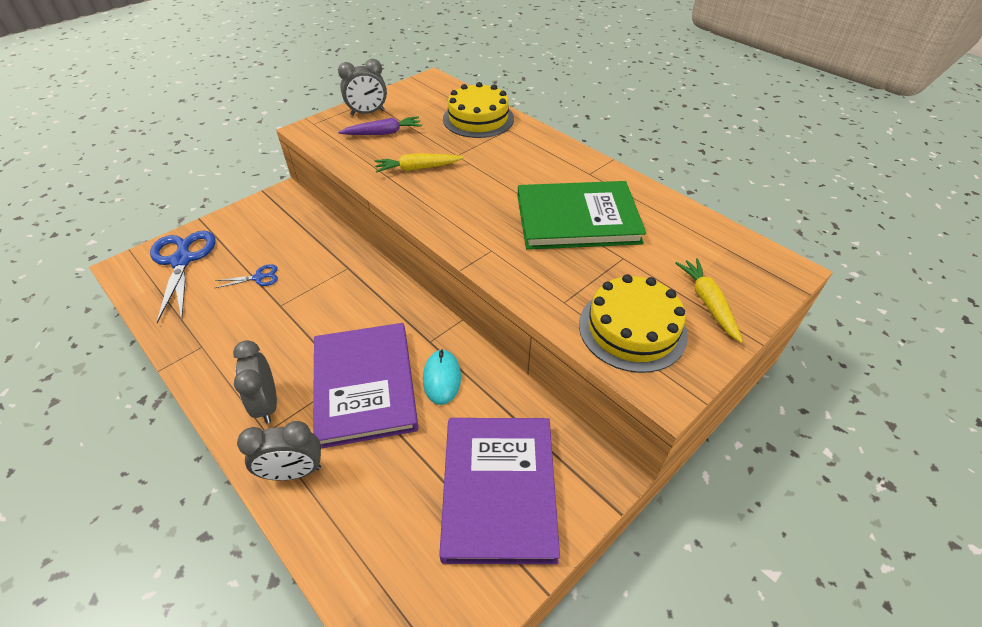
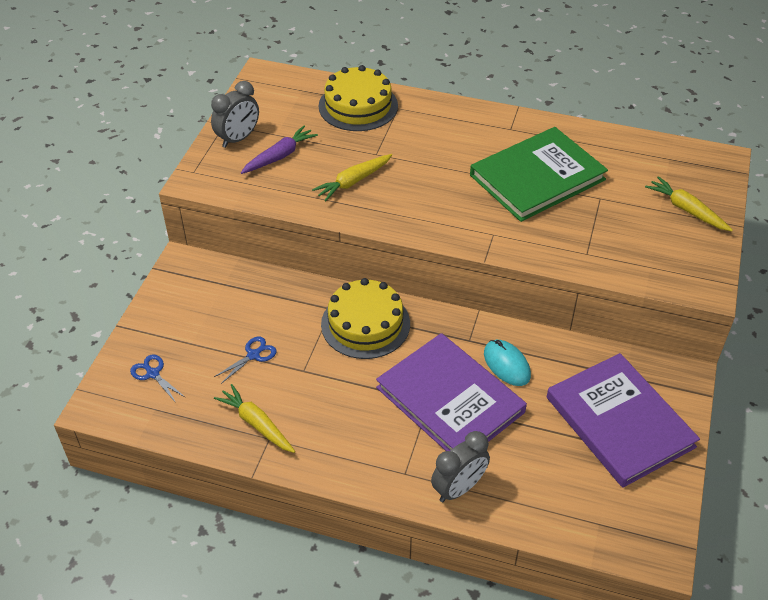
camera: 30 degrees left, 0 degrees up
(182, 260) = (153, 373): blue scissors -> blue scissors, size x0.47
(205, 330) = (256, 424): none -> yellow carrot
(267, 404) = (383, 453): grey clock -> none
(632, 329) = (651, 253): yellow cake -> yellow cake (365, 324)

